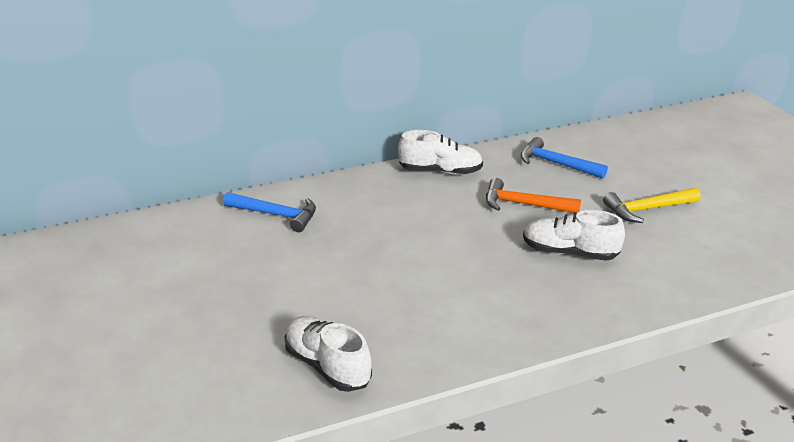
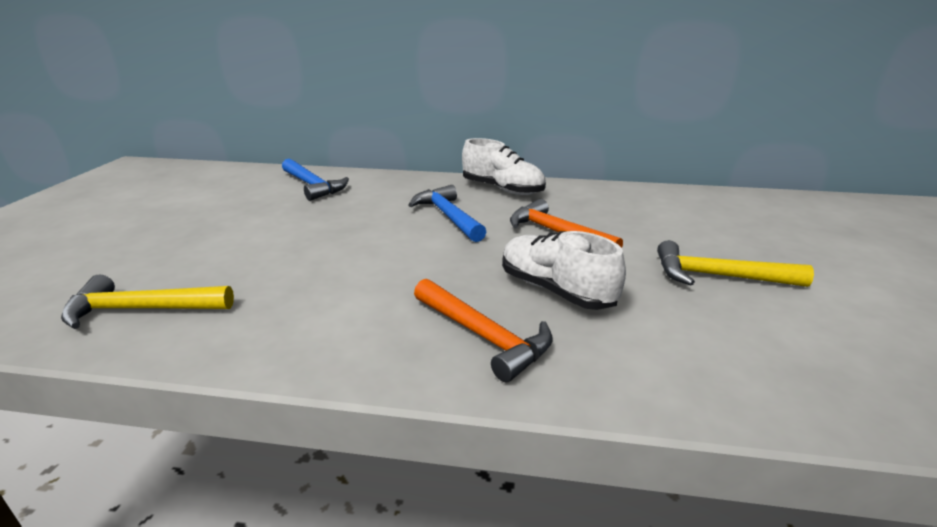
camera: 30 degrees right, 5 degrees down
(327, 366) = (142, 309): white shoe -> yellow hammer
(556, 164) = (639, 209): blue hammer -> blue hammer (448, 216)
(562, 299) = (483, 336): none -> orange hammer

